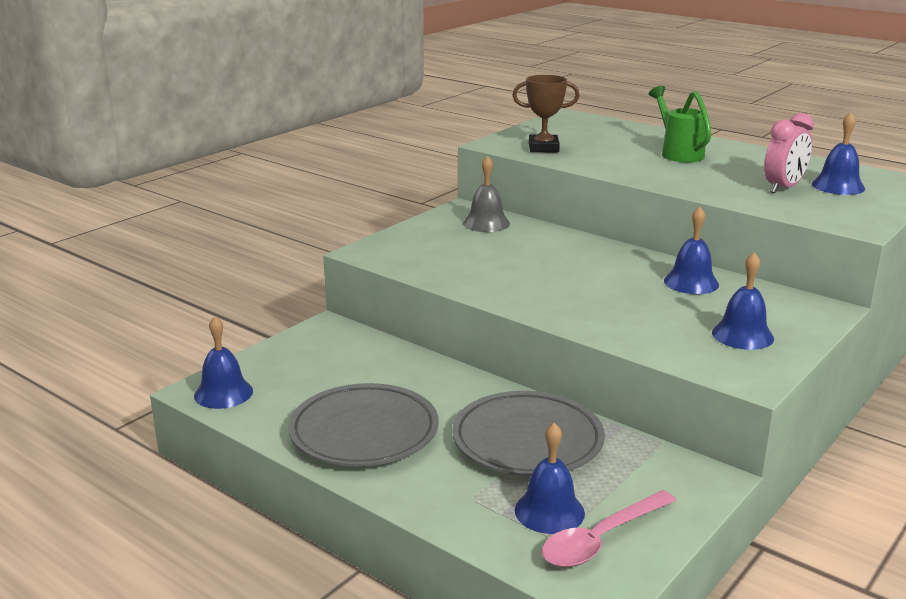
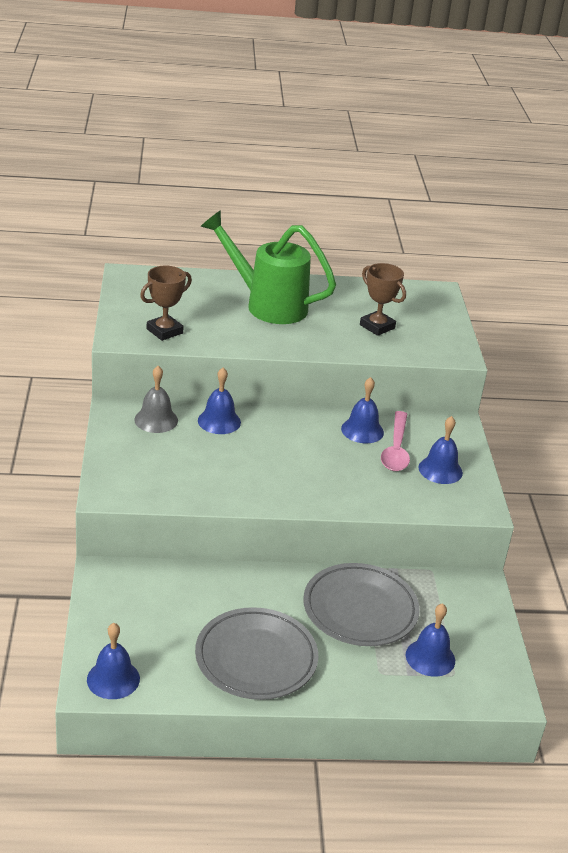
camera: 45 degrees left, 10 degrees up
(601, 539) = (475, 661): pink spoon -> pink spoon (396, 449)
(678, 153) = (267, 304): green watering can -> green watering can, size x1.64
(783, 188) = (377, 326): pink clock -> brown trophy
(838, 186) = (404, 312): blue bell -> blue bell (219, 421)

